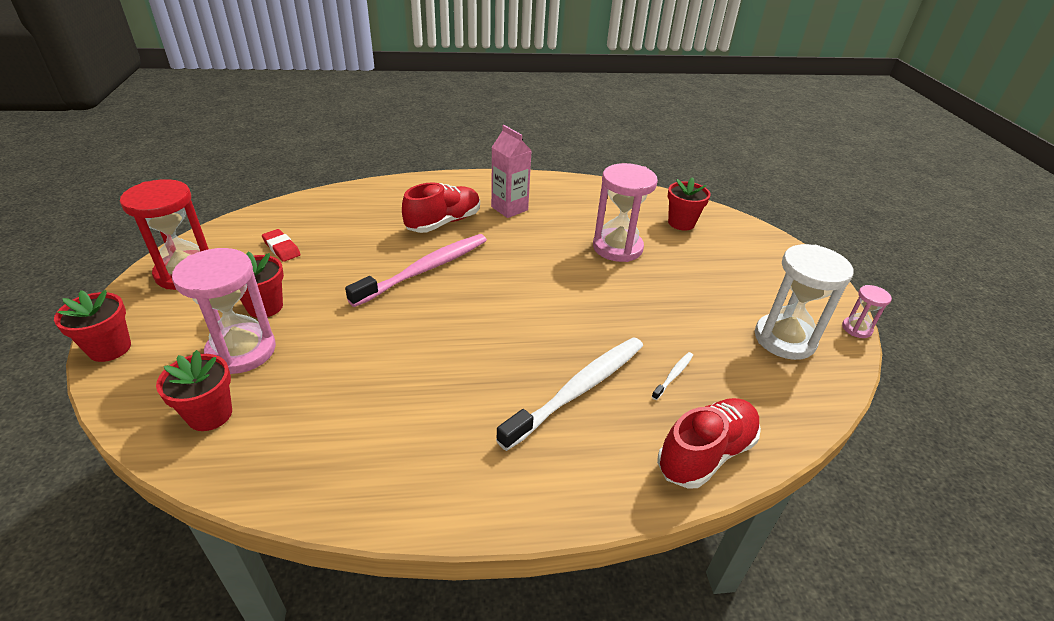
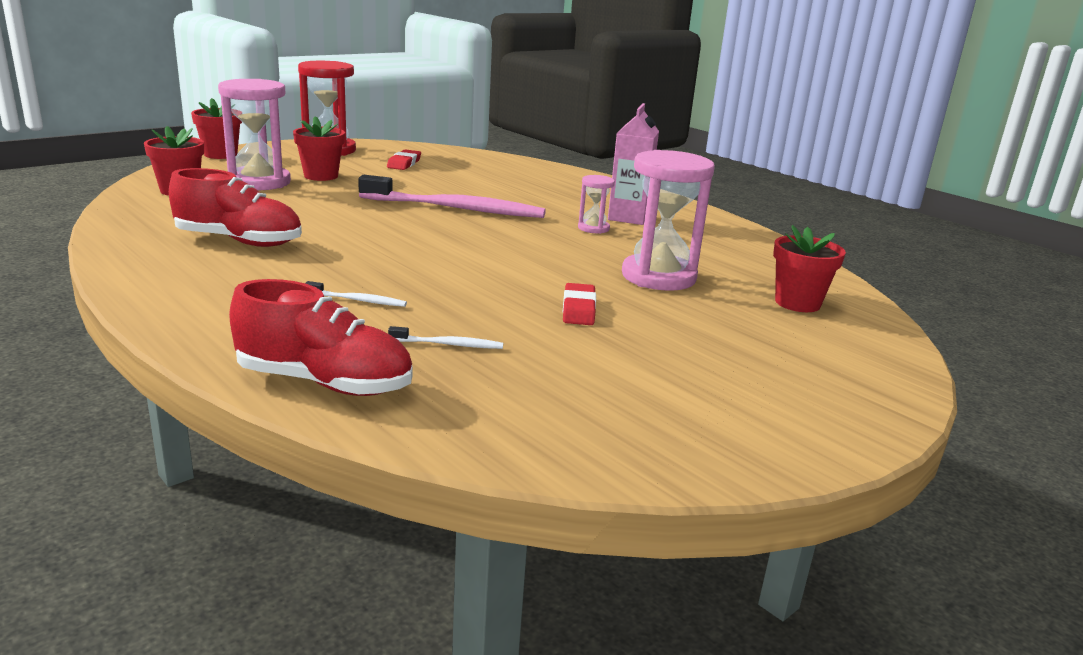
camera: 55 degrees right, 15 degrees down
(443, 222) = (546, 199): red shoe -> red shoe (239, 241)
(578, 390) = (358, 300): white toothbrush -> white toothbrush, size x0.41
(648, 300) = (578, 309): none -> red eraser
(784, 339) = (641, 409): white hourglass -> none
(856, 329) = (777, 472): pink hourglass -> pink hourglass (593, 228)

